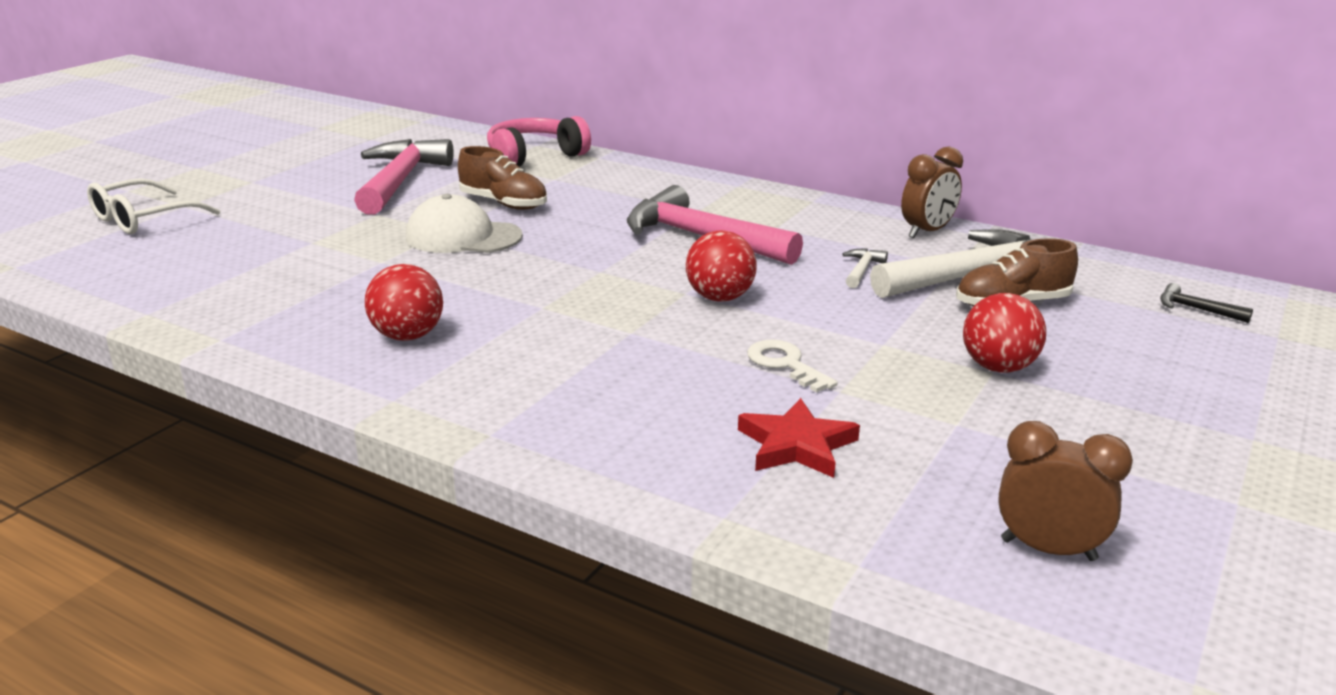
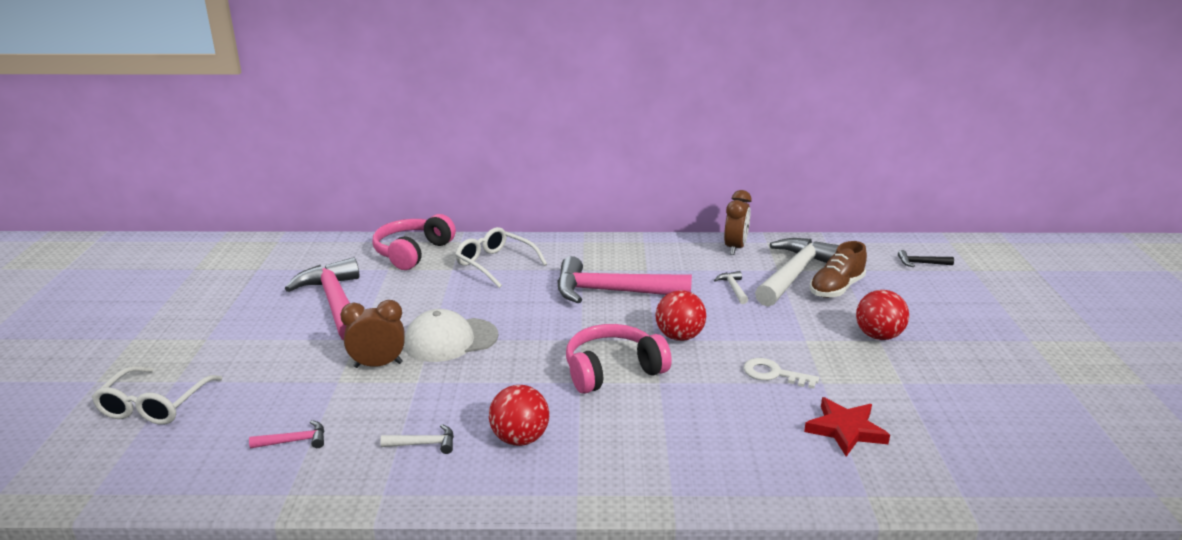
camera: 30 degrees left, 0 degrees up
(209, 276) = (295, 441): none -> pink hammer
(313, 312) = (424, 444): none -> white hammer
(504, 204) = (443, 302): brown shoe -> none
(593, 307) = (612, 370): none -> pink headphones
(606, 184) = (495, 264): none -> white glasses
(1048, 550) = (1027, 447): brown clock -> brown clock (378, 365)

